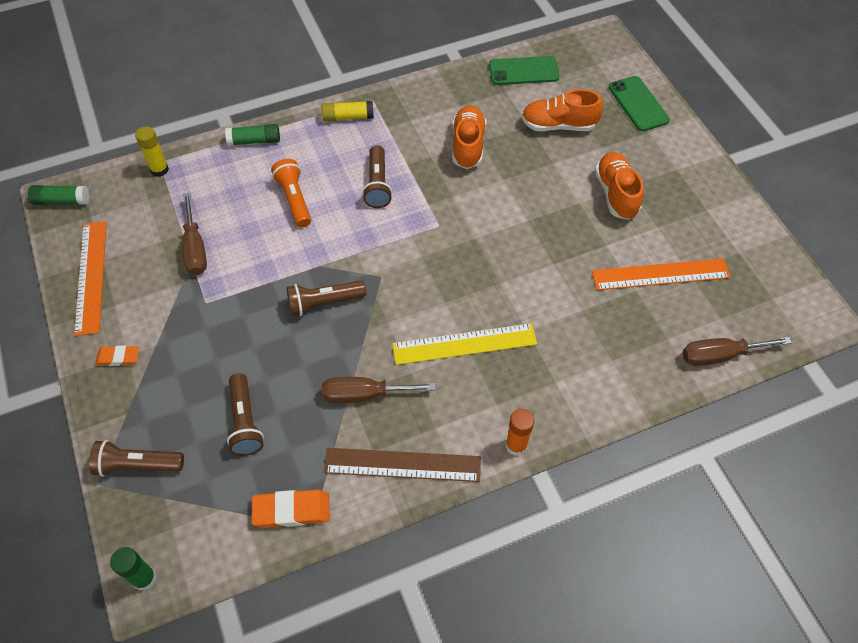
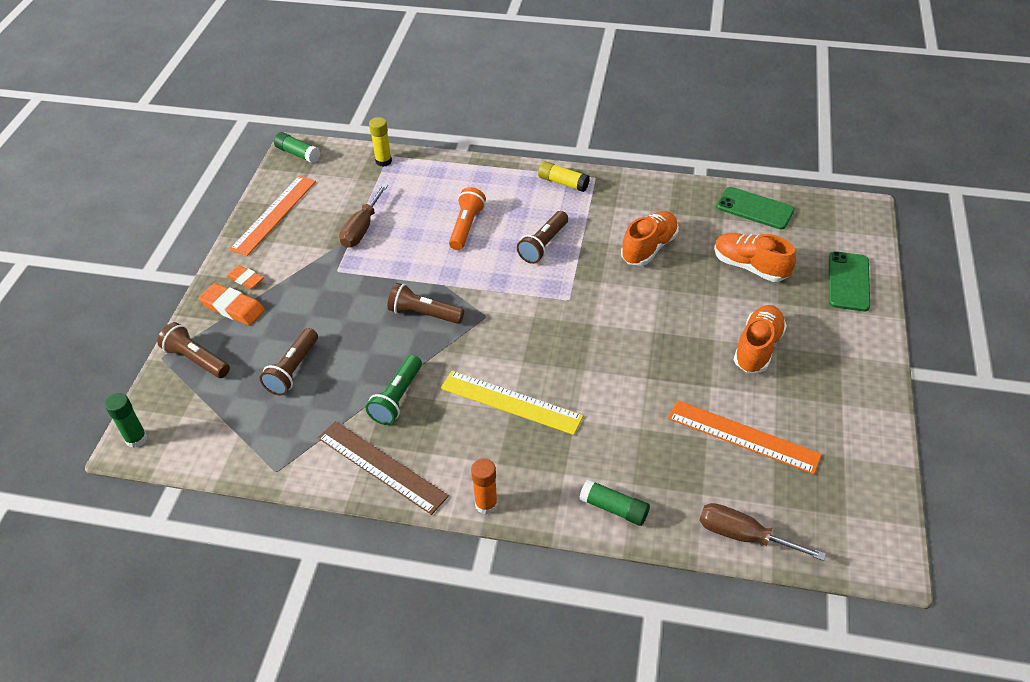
camera: 35 degrees right, 10 degrees down
(254, 141) = (472, 170): green glue stick -> green glue stick (614, 508)
(291, 510) = (272, 452): orange eraser -> orange eraser (233, 307)
(364, 395) = (397, 398): brown screwdriver -> green flashlight

